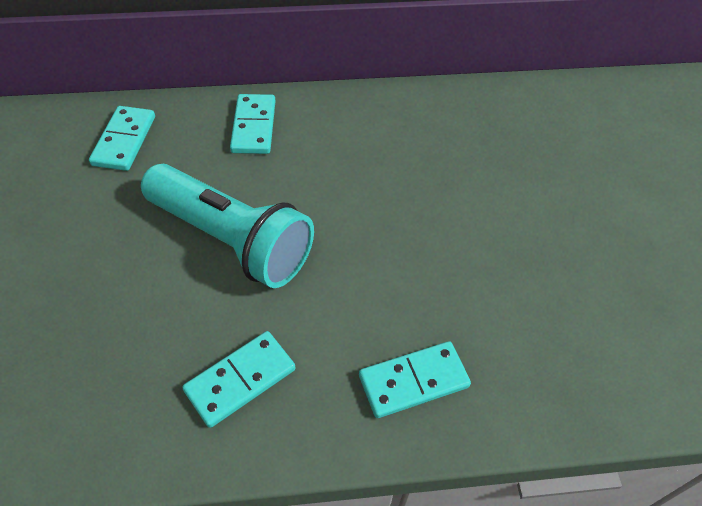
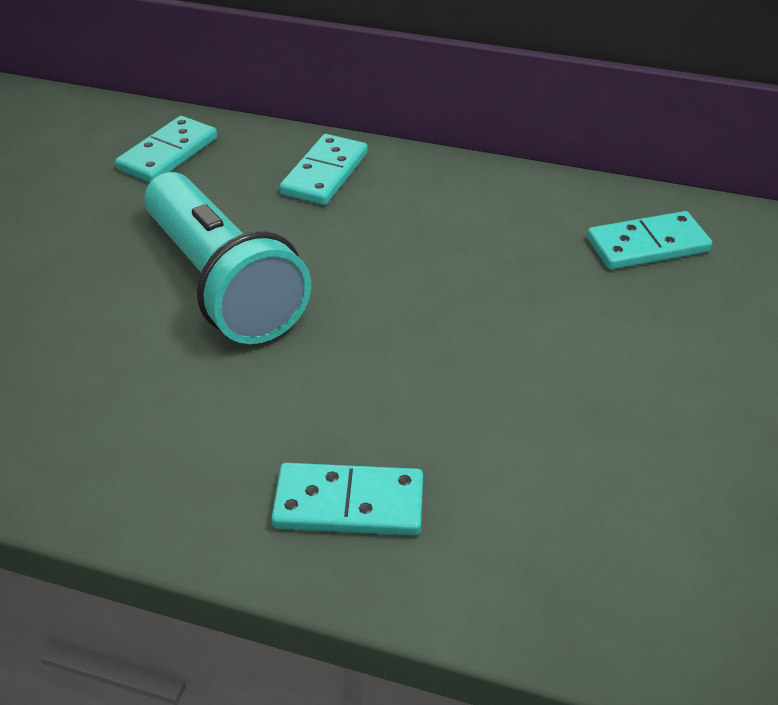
camera: 25 degrees right, 10 degrees down
(240, 380) = (139, 431): turquoise domino -> turquoise domino (647, 245)

